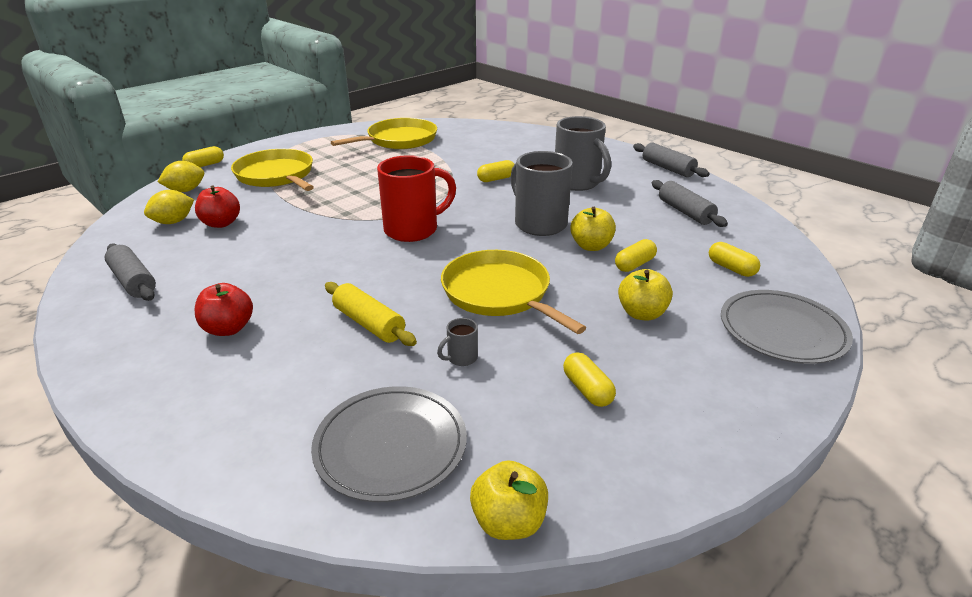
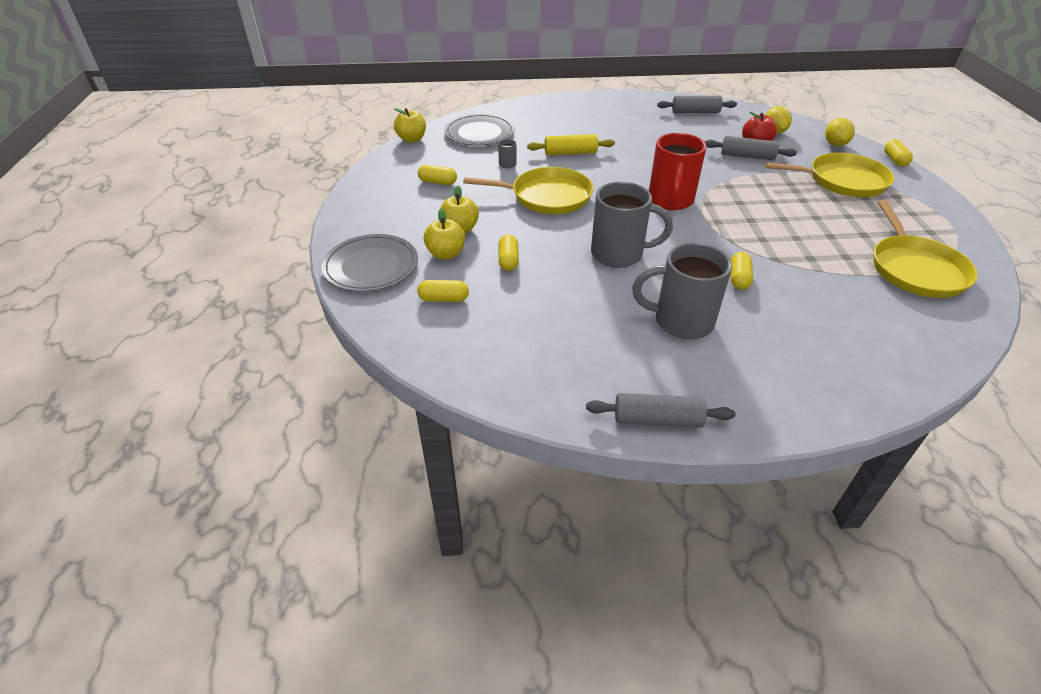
camera: 130 degrees right, 10 degrees up
(228, 328) = (613, 123): red apple -> none
(591, 246) = (556, 257): yellow apple -> yellow apple (446, 254)
(685, 212) = (546, 346): grey rolling pin -> grey rolling pin (747, 156)

